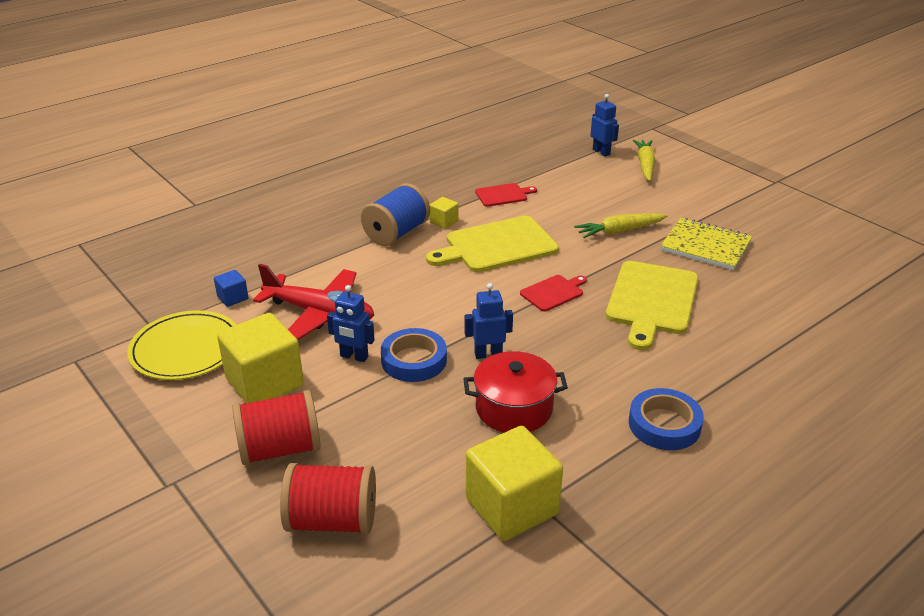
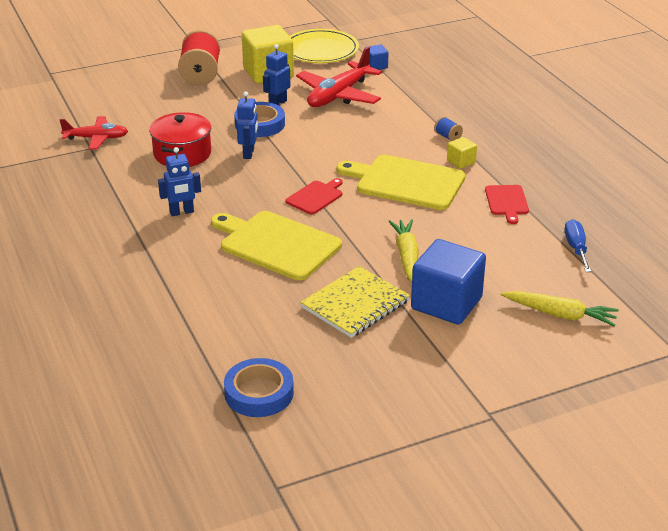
camera: 105 degrees right, 0 degrees up
(332, 520) = (131, 85): red spool -> none
(396, 233) = (447, 136): blue spool -> blue spool, size x0.43
(497, 246) = (406, 182): yellow cutting board -> yellow cutting board turned 60 degrees counterclockwise
(511, 506) = (96, 138): yellow cube -> red plane
(553, 292) = (316, 197): red cutting board -> red cutting board turned 120 degrees counterclockwise
(554, 164) = (576, 248): none -> blue screwdriver
(601, 152) = (604, 289): blue robot -> blue robot (181, 212)
(664, 424) = (122, 209): blue tape -> blue tape (259, 393)
(669, 207) = (446, 303): none -> blue cube

